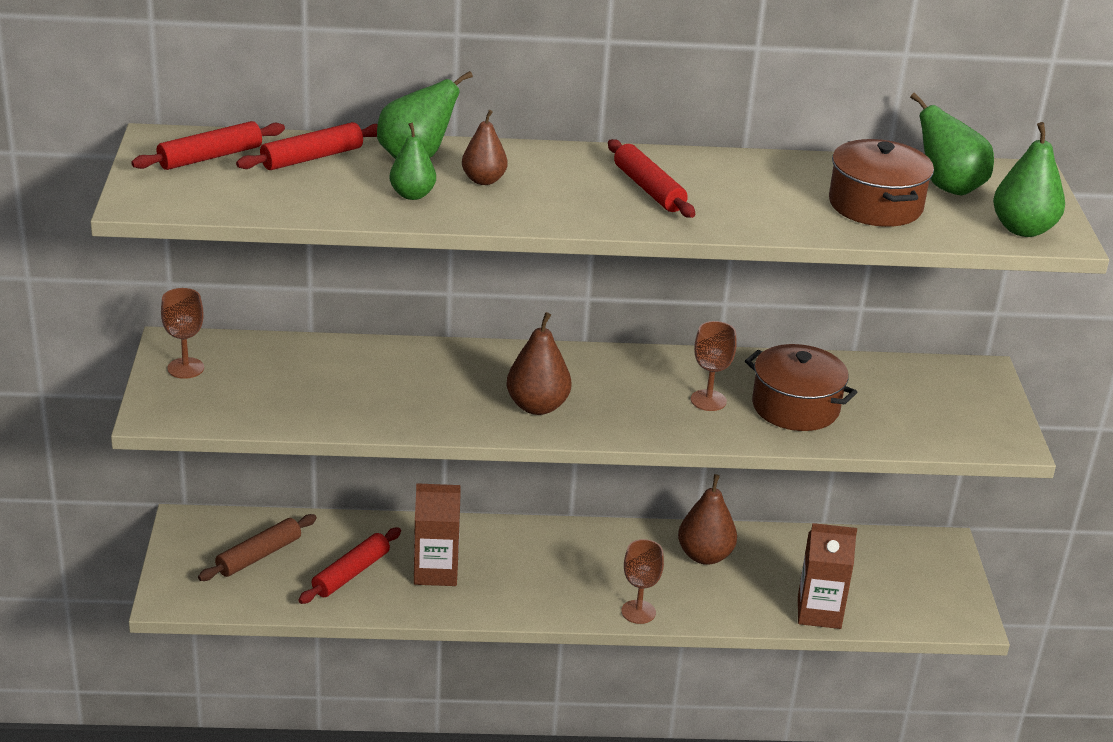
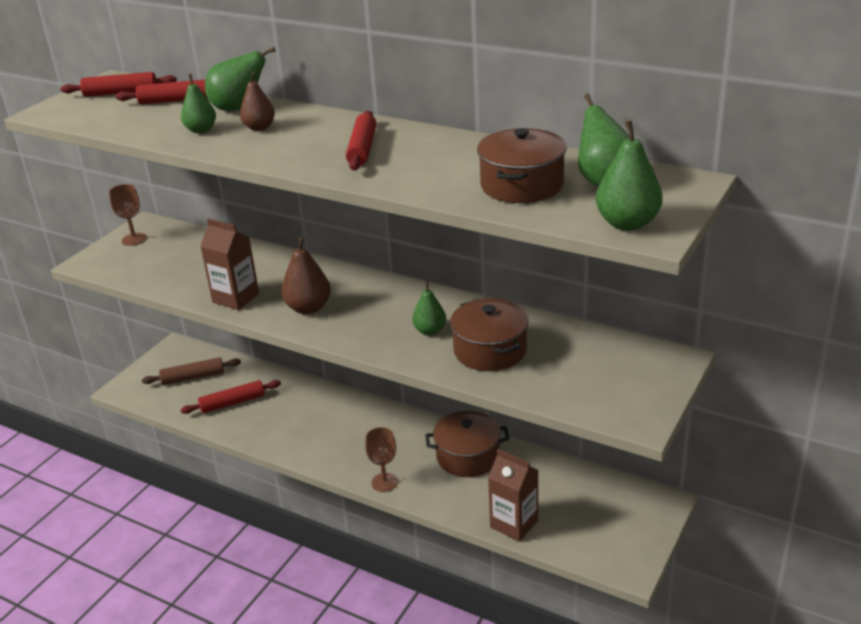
camera: 35 degrees right, 0 degrees up
(436, 572) = (282, 416): brown carton -> brown carton (236, 298)
(705, 556) = (468, 456): brown pear -> brown pot
(708, 400) = (430, 331): brown goblet -> green pear

